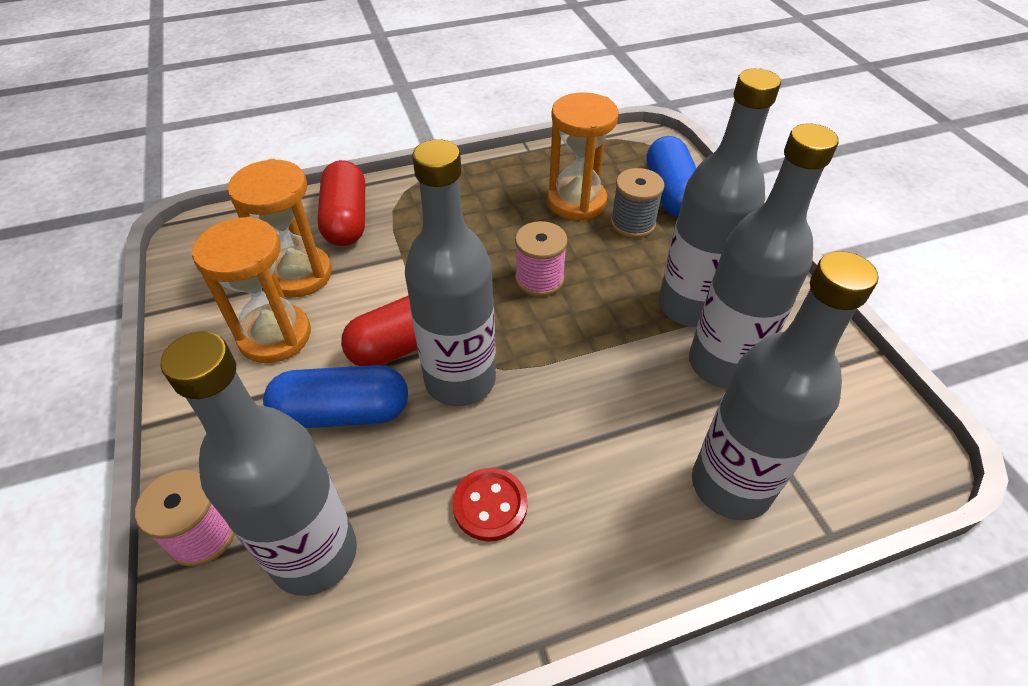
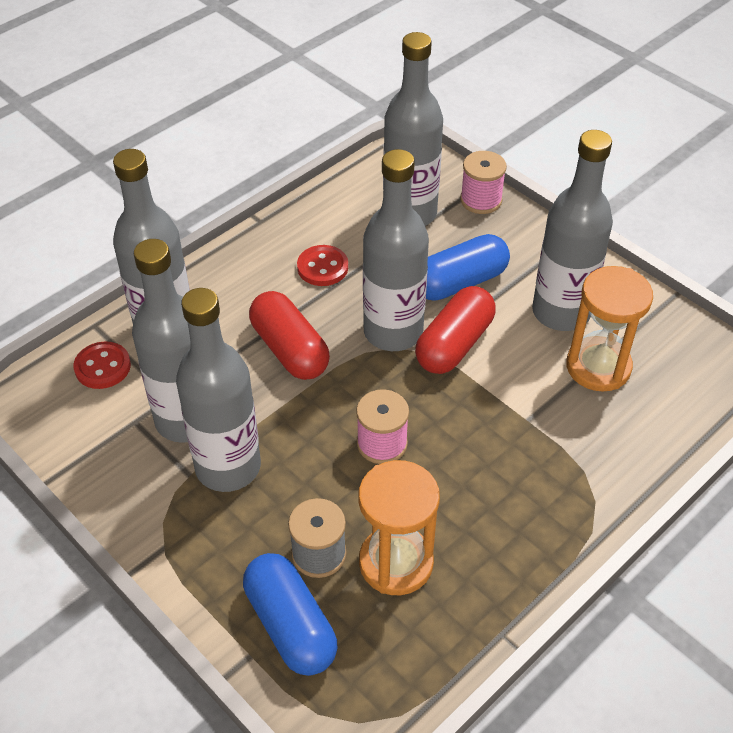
camera: 155 degrees right, 0 degrees up
(275, 336) = (561, 312): orange hourglass -> grey bottle
(346, 219) = (617, 440): red capsule -> red capsule (290, 349)
(818, 463) = (102, 367): none -> red button

